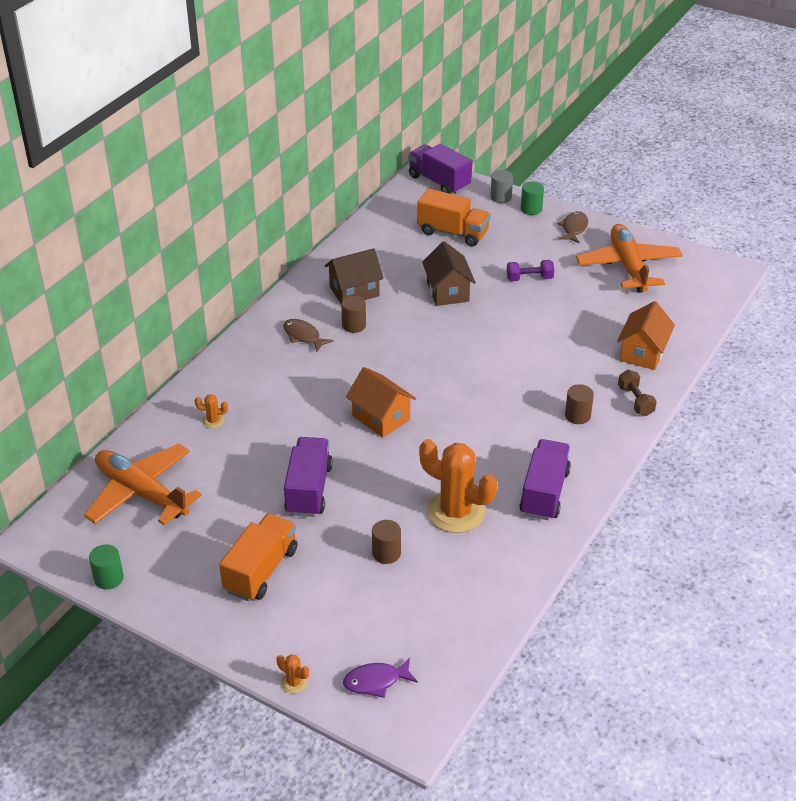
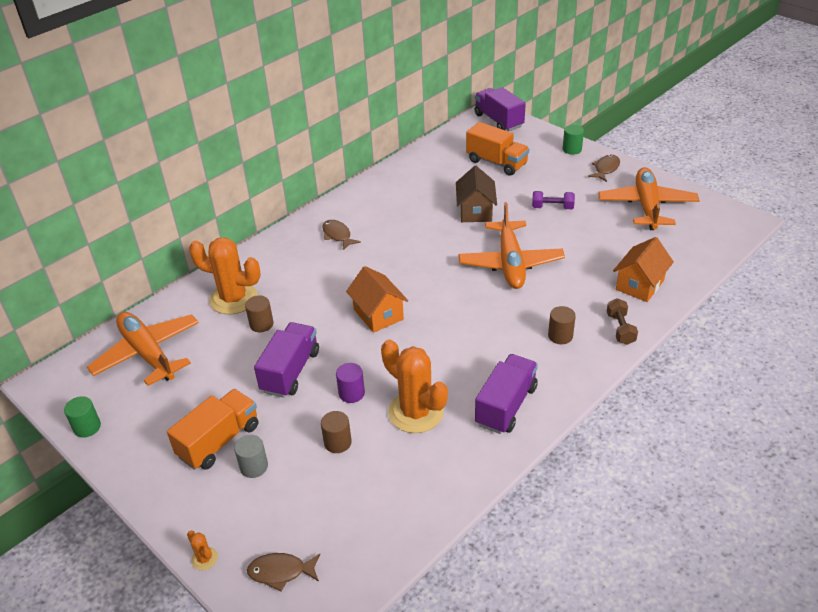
camera: 15 degrees right, 0 degrees up
(213, 421) = (233, 299): orange cactus -> orange cactus, size x2.44
(354, 291) = (394, 203): brown house -> none
(354, 325) = (384, 231): brown cylinder -> brown cylinder (261, 324)
(376, 681) = (281, 572): purple fish -> brown fish
(382, 503) = (351, 393): none -> purple cylinder
(501, 197) = (548, 137): grey cylinder -> grey cylinder (254, 466)
(503, 345) = (510, 263): none -> orange plane

